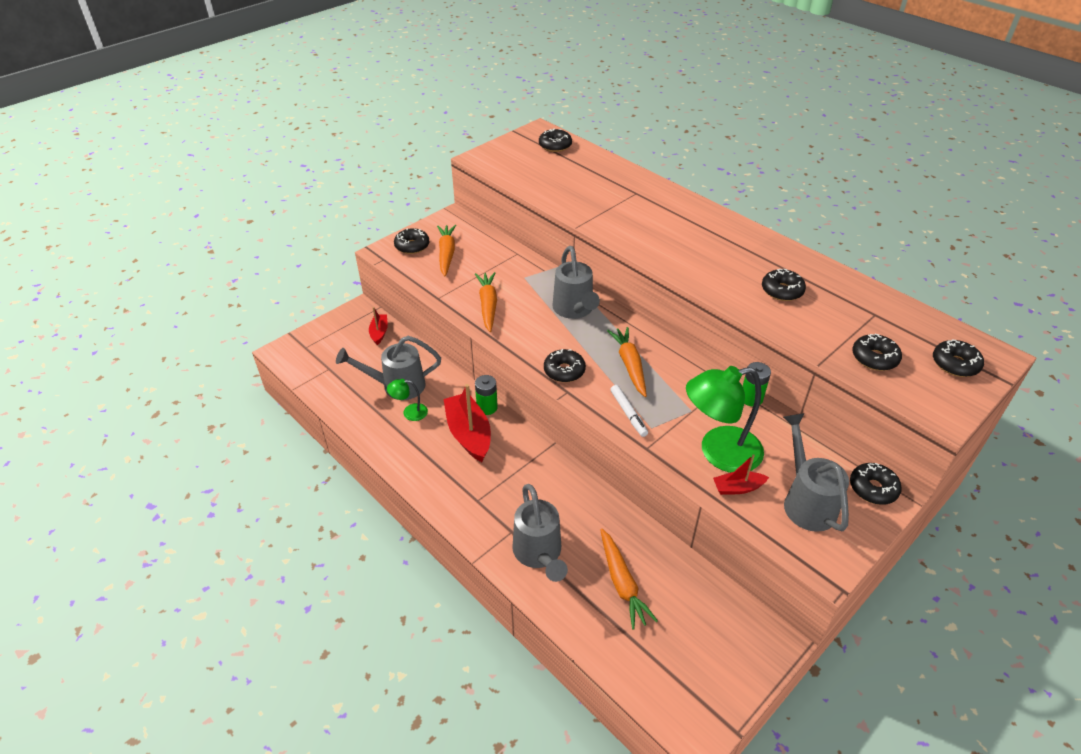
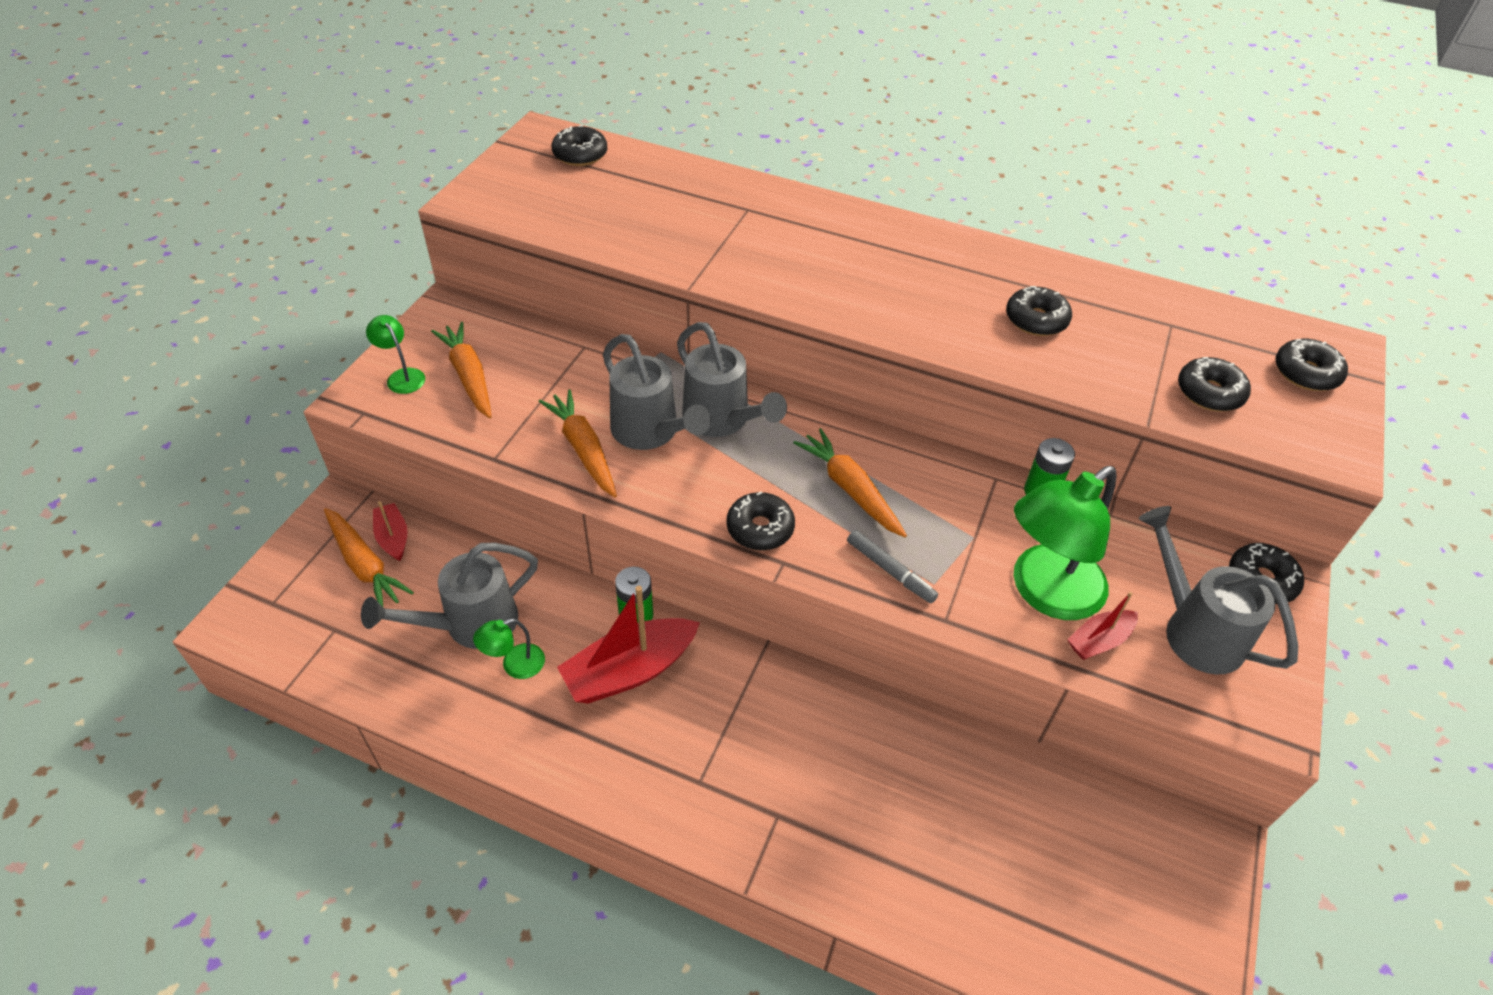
camera: 25 degrees left, 5 degrees up
(412, 246) = (402, 376): black donut -> green lamp
(469, 434) = (629, 670): red boat -> red boat turned 75 degrees counterclockwise
(539, 554) = (837, 837): grey watering can -> grey watering can (650, 432)
(622, 583) = (977, 838): orange carrot -> orange carrot (365, 565)
(628, 413) = (890, 571): white marker -> grey marker

